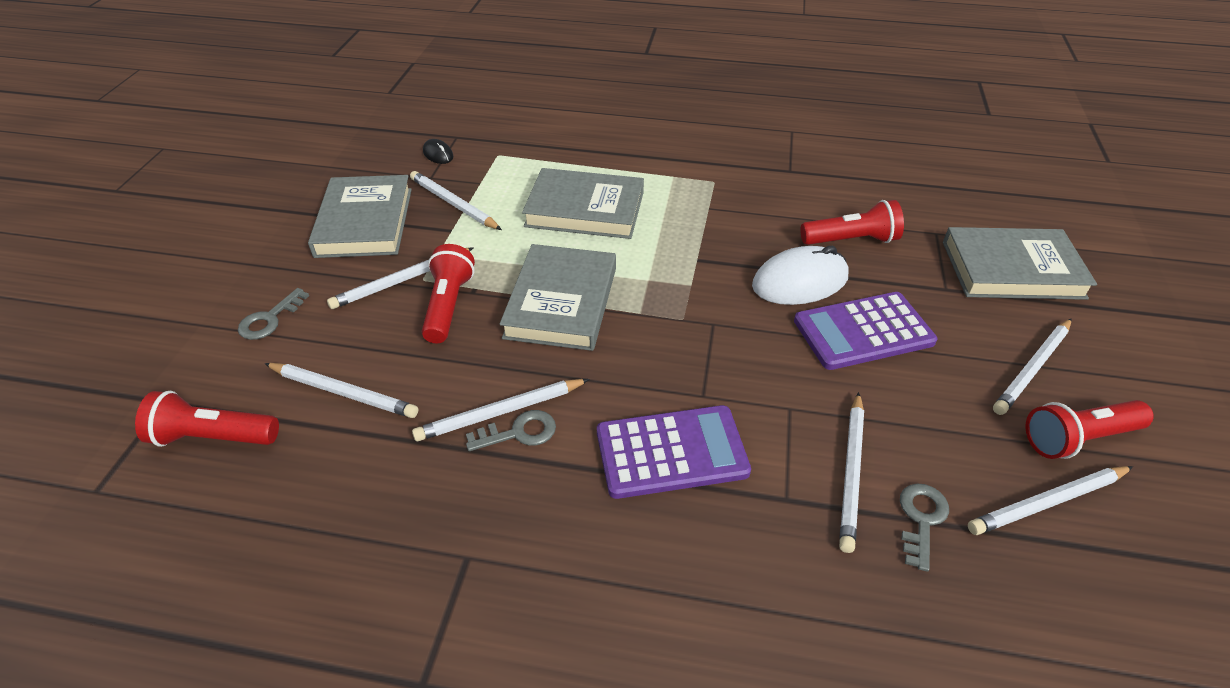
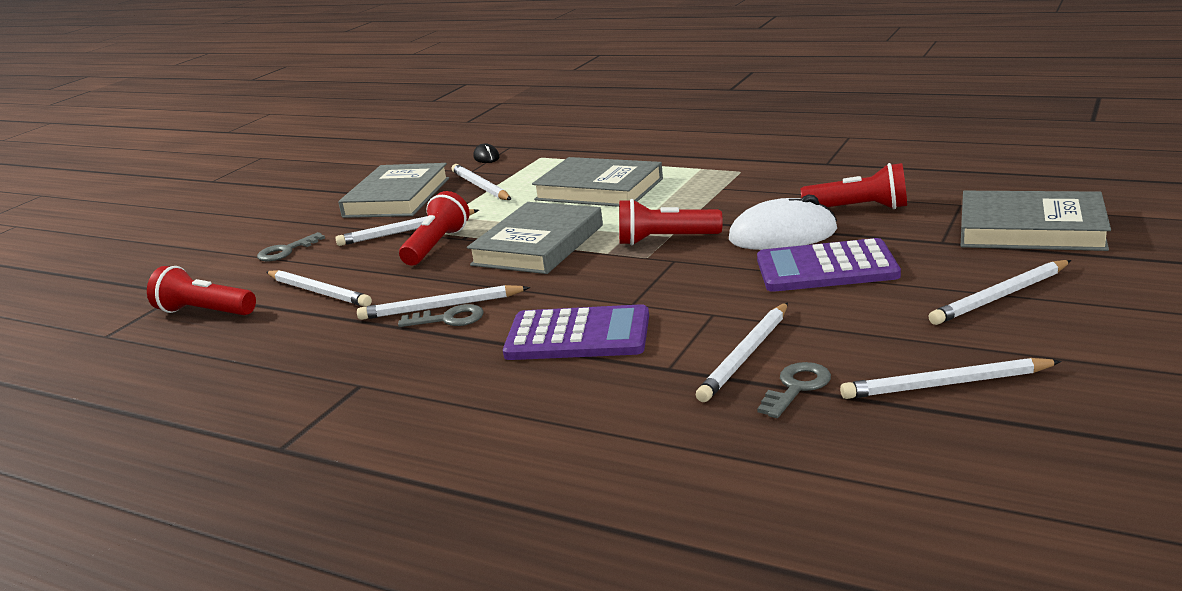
camera: 20 degrees right, 20 degrees down
(1078, 438) = (1017, 344): red flashlight -> red flashlight (665, 240)

